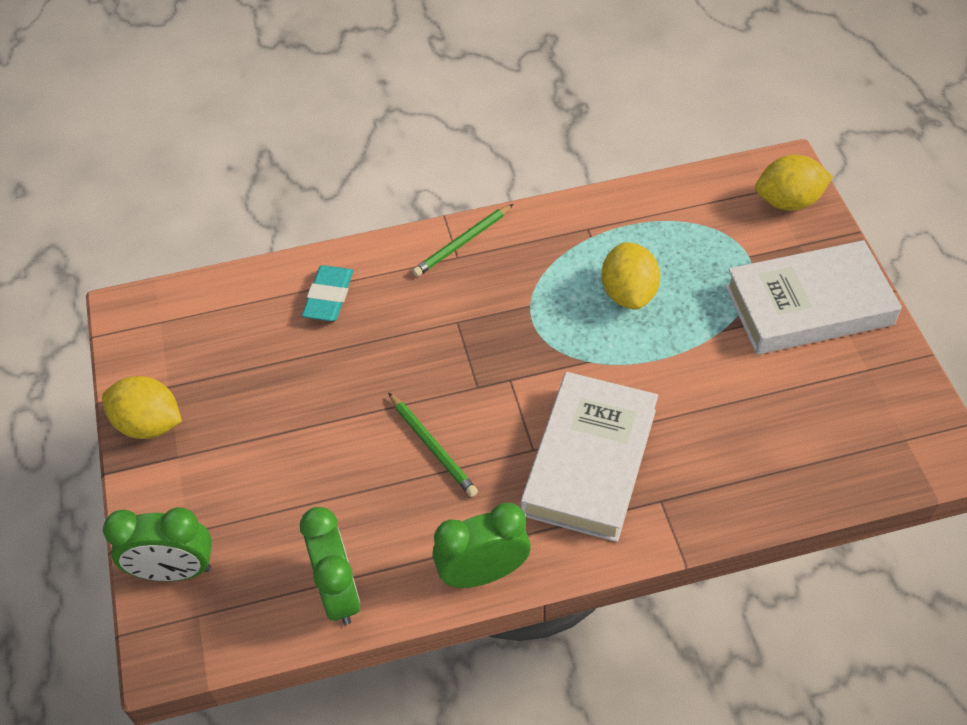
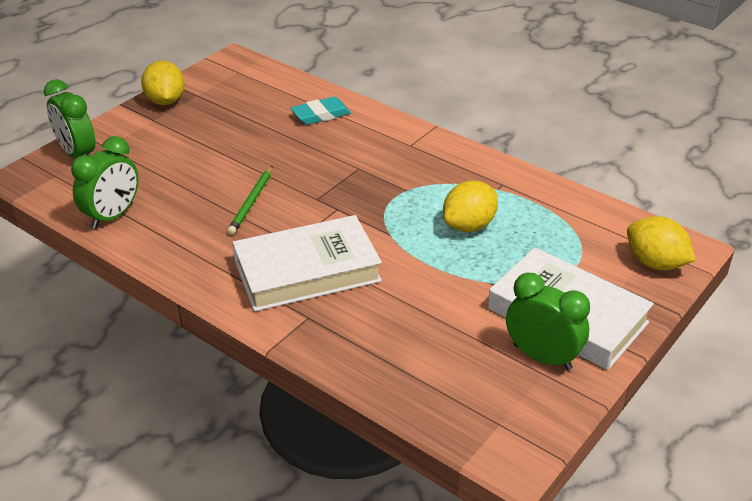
camera: 50 degrees right, 15 degrees down
(463, 243) = (424, 142): green pencil -> none
(483, 573) = (176, 264): green clock -> green clock (542, 357)

